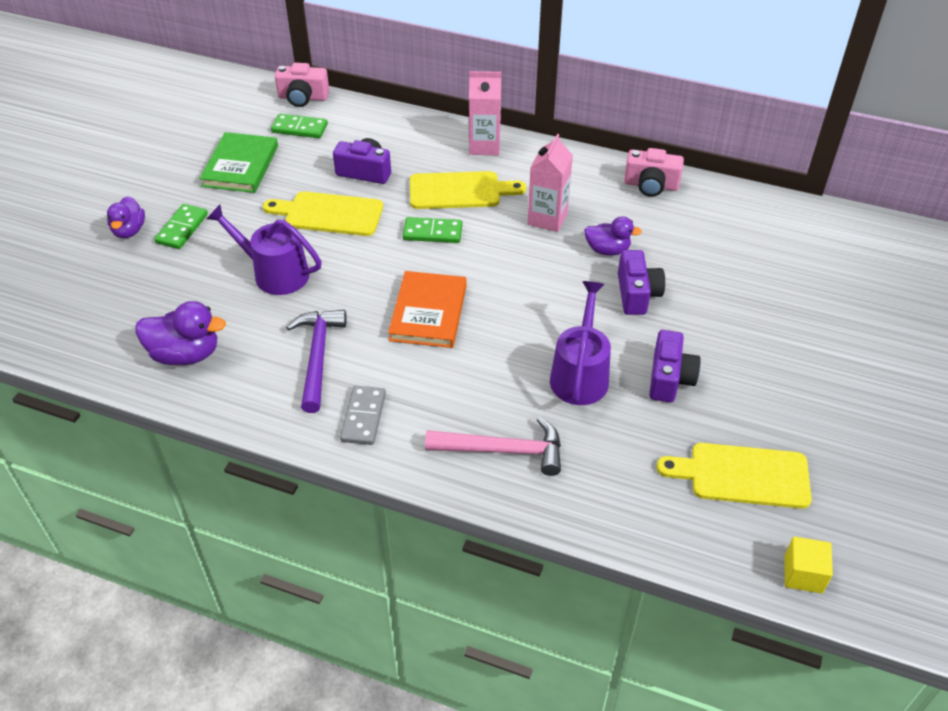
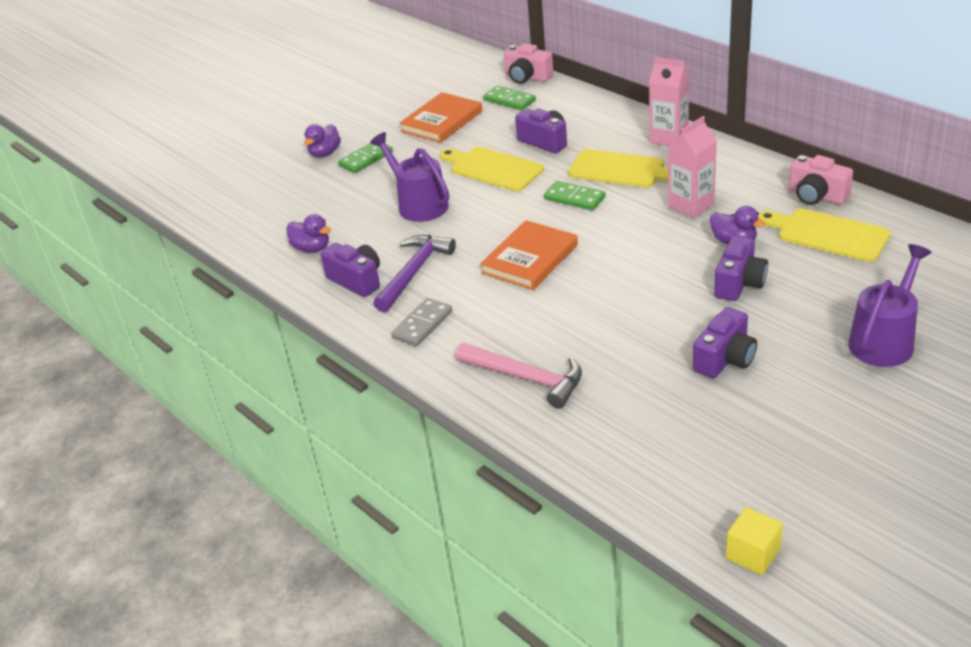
camera: 30 degrees right, 10 degrees down
(185, 354) = (312, 248): purple duck -> purple duck, size x0.67
(240, 166) = (441, 121): green book -> orange book
(260, 381) = (356, 280): none -> purple camera
(580, 375) = (638, 336): purple watering can -> purple watering can (884, 340)
(742, 475) = (745, 455): yellow cutting board -> yellow cutting board (827, 234)

